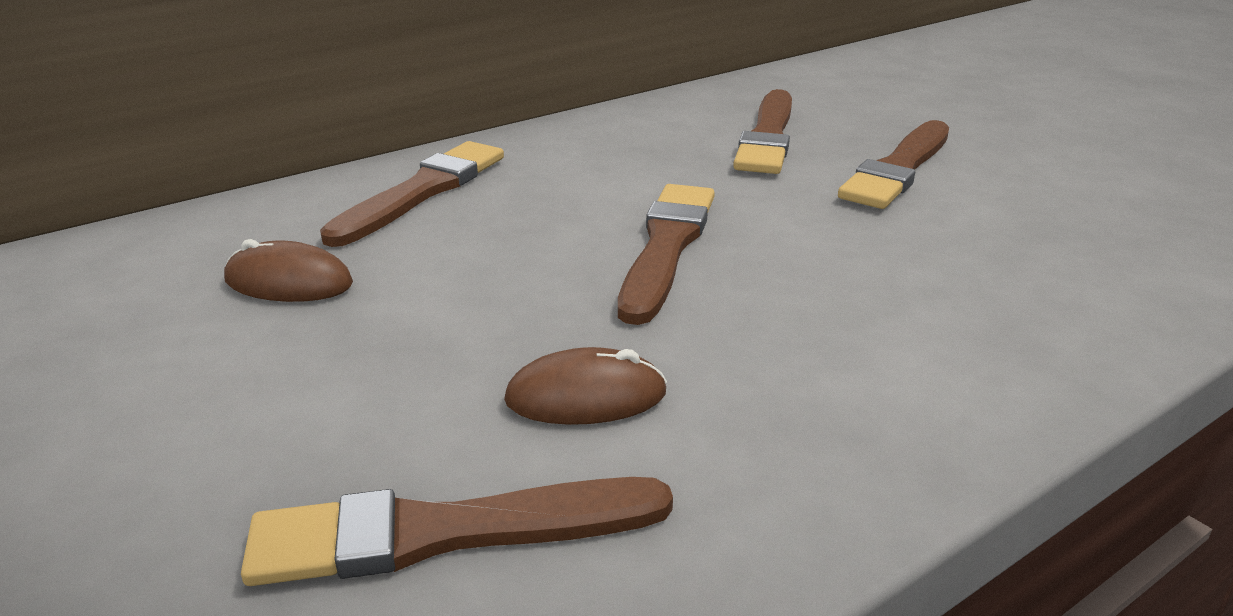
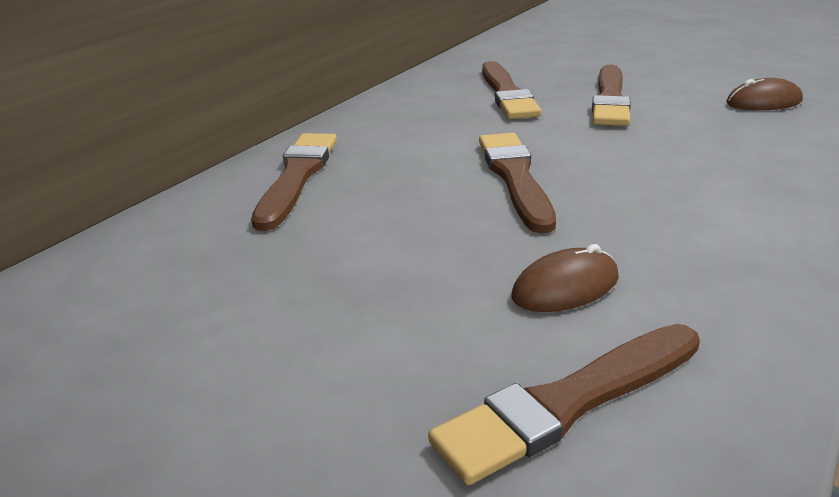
camera: 20 degrees left, 0 degrees up
(288, 282) = (259, 264): brown mouse -> brown mouse (763, 102)

